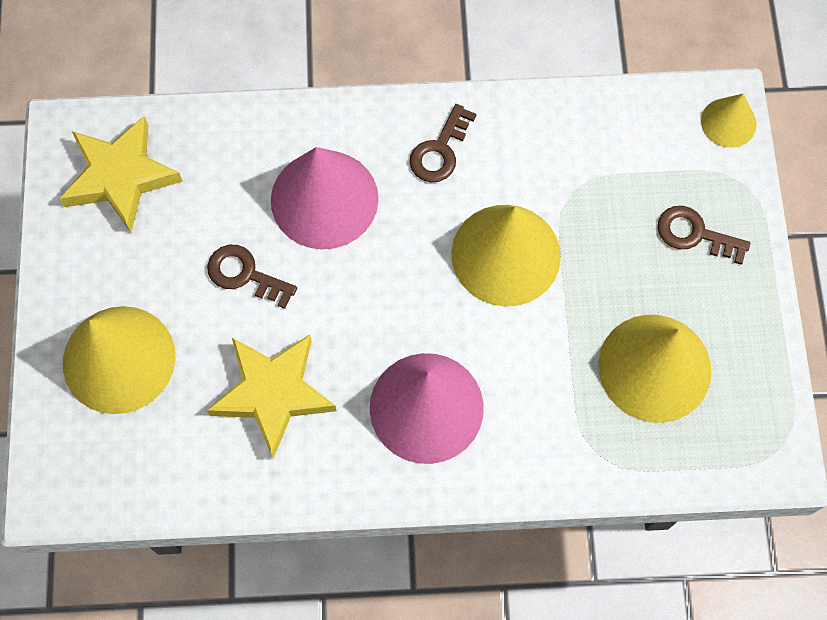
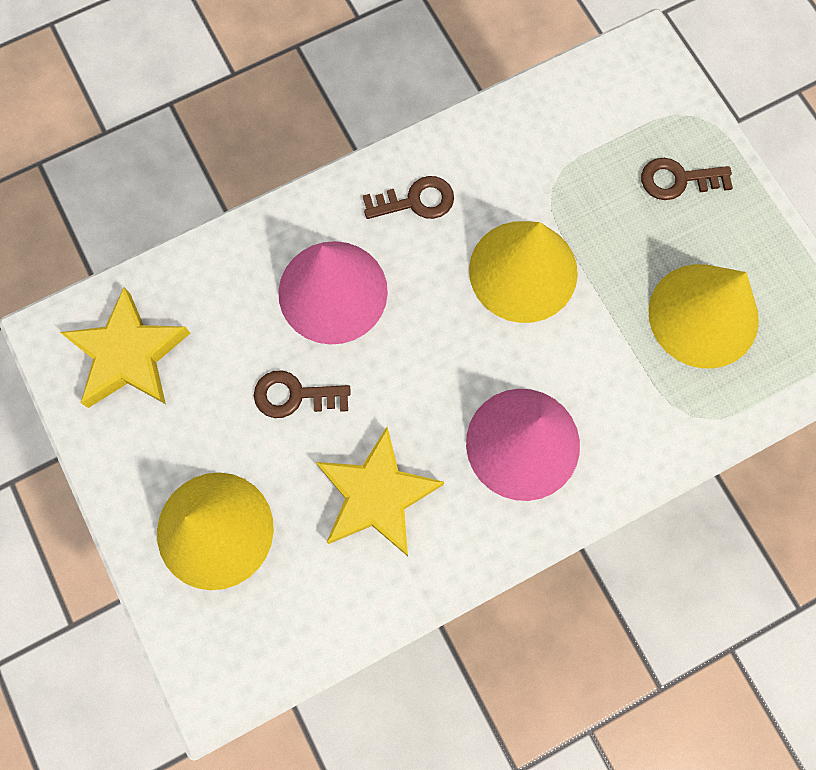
camera: 25 degrees left, 5 degrees up
(439, 151) = (416, 201): brown key -> brown key turned 105 degrees counterclockwise
(728, 122) = (656, 67): yellow cone -> none

